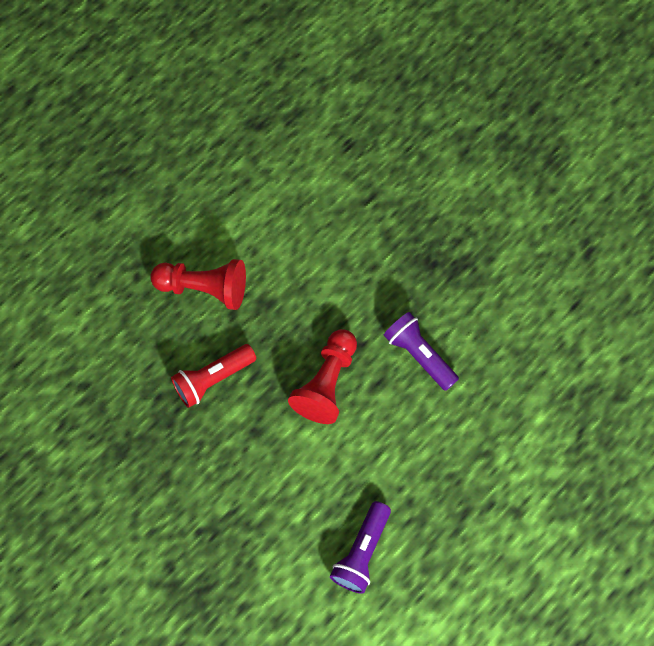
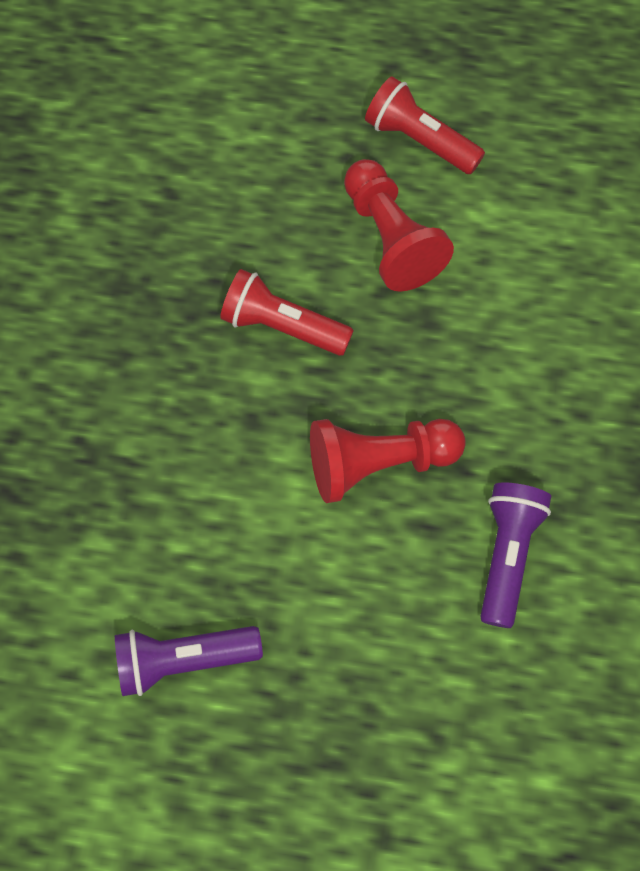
camera: 55 degrees right, 0 degrees up
(157, 232) = (419, 140): none -> red flashlight

